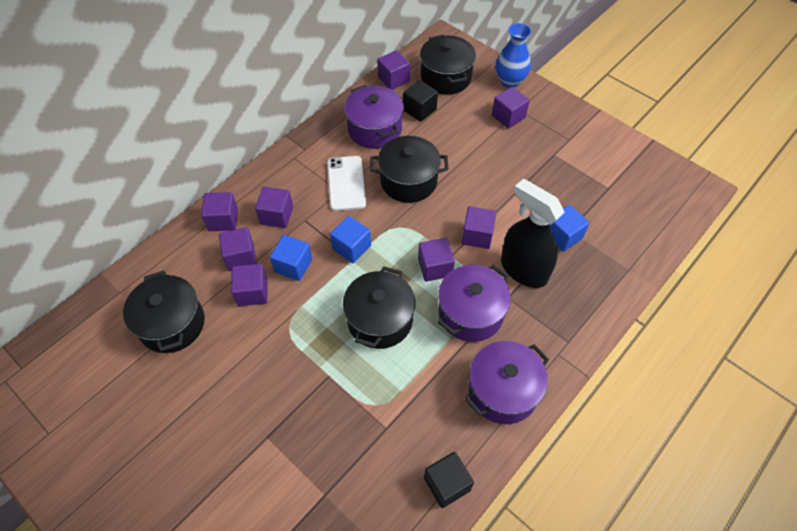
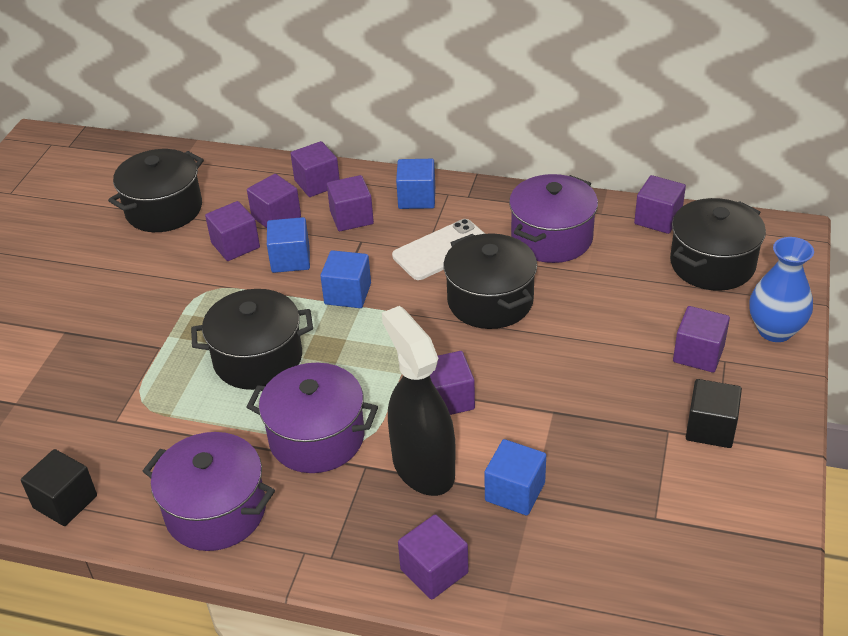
camera: 65 degrees right, 15 degrees down
(285, 174) = (417, 198): none -> blue cube
(419, 110) = (625, 263): black cube -> black cube (710, 428)
(435, 267) = (367, 377): purple cube -> purple cube (434, 571)
(523, 269) = (423, 467): black spray bottle -> black spray bottle turned 45 degrees counterclockwise

